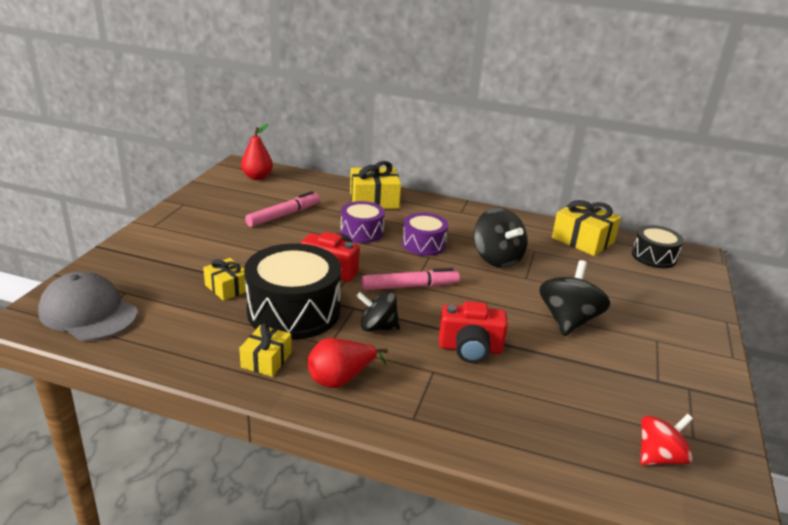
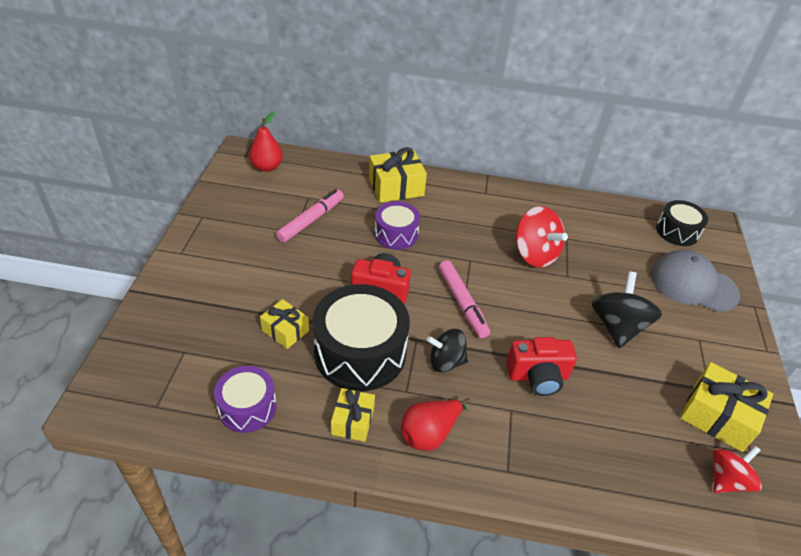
camera: 10 degrees left, 15 degrees up
(88, 312) = (155, 385): grey cap -> grey cap (693, 284)
(410, 286) = (462, 303): pink marker -> pink marker turned 90 degrees clockwise
(423, 244) = (460, 243): purple drum -> purple drum (247, 407)
(496, 259) = (534, 254): black spinning top -> red spinning top
(582, 240) = (608, 218): yellow gift -> yellow gift (718, 416)

